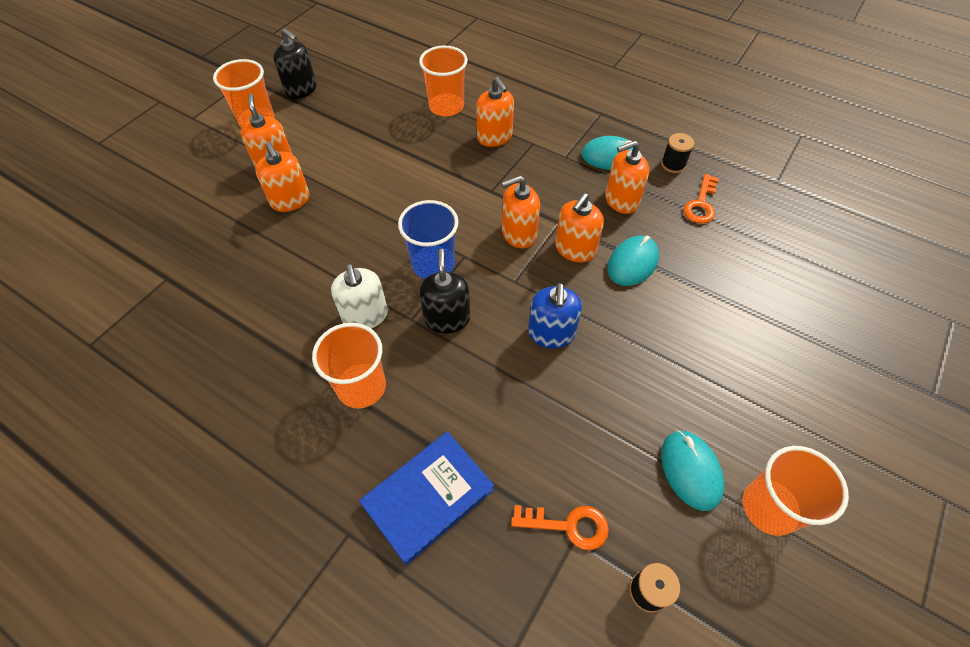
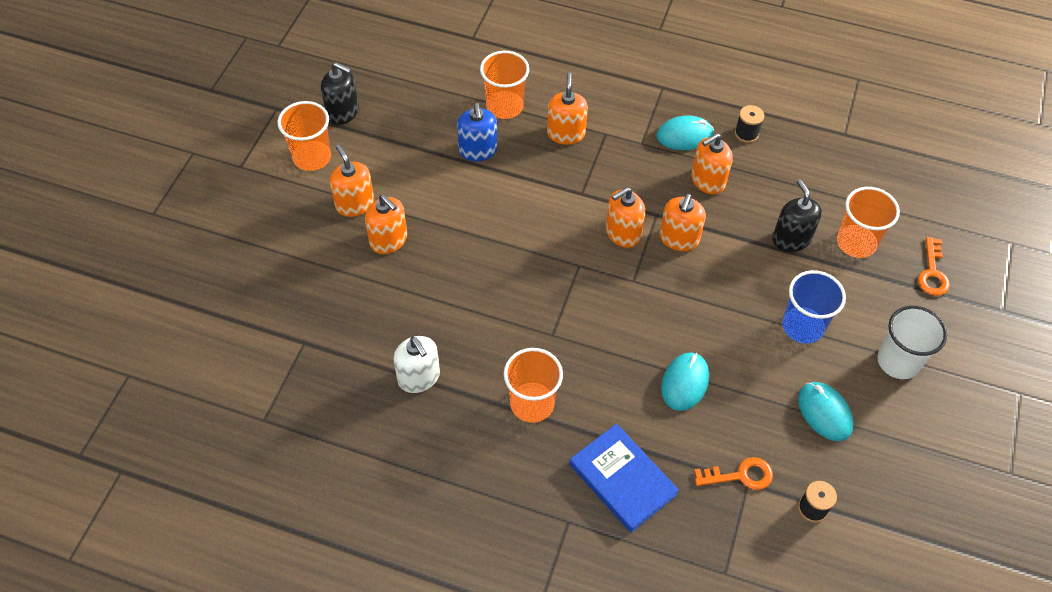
camera: 15 degrees left, 0 degrees up
(365, 316) = (509, 340): white soap dispenser -> white soap dispenser (419, 377)
(428, 497) = (622, 479): blue book -> blue book turned 75 degrees counterclockwise
(433, 264) = (553, 279): blue cup -> blue cup (802, 326)
(447, 318) = (584, 327): black soap dispenser -> black soap dispenser (791, 239)
(494, 137) = (566, 133): orange soap dispenser -> orange soap dispenser turned 135 degrees counterclockwise
(551, 333) = (681, 322): blue soap dispenser -> blue soap dispenser (478, 150)
(632, 263) = (734, 242): turquoise mouse -> turquoise mouse (685, 383)
(701, 204) = (781, 171): orange key -> orange key (932, 273)
(769, 507) = (890, 427): orange cup -> orange cup (856, 242)
(794, 428) = (898, 361): none -> white cup

